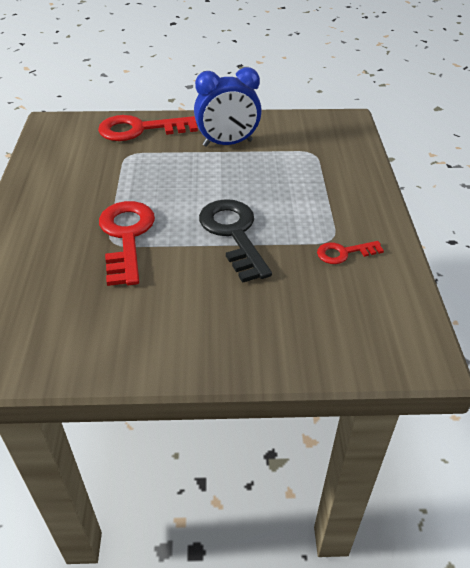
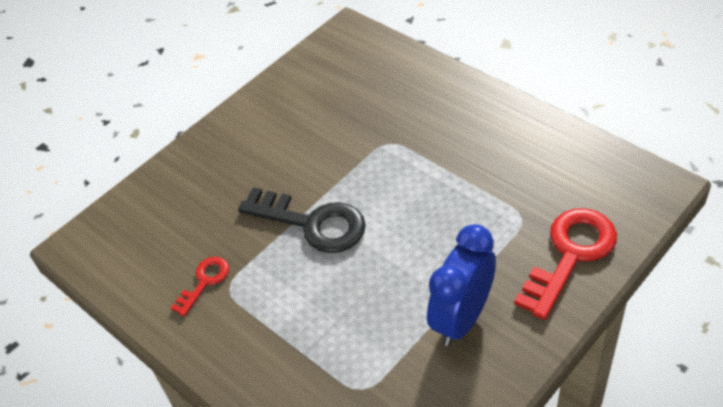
camera: 140 degrees right, 5 degrees up
(126, 236) = (386, 153): red key -> none

